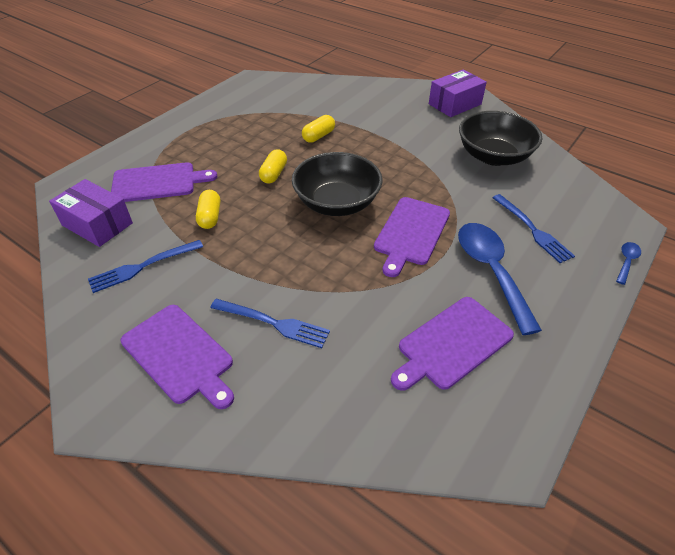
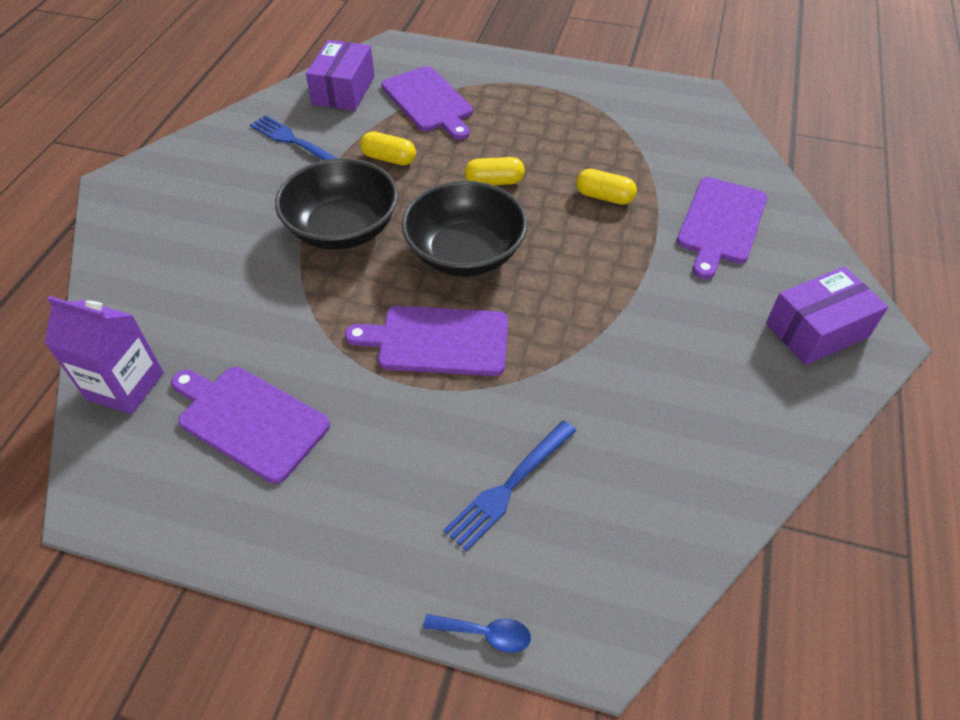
camera: 70 degrees right, 5 degrees up
(179, 355) = (187, 207): purple cutting board -> purple cutting board (721, 224)
(210, 217) = (389, 159): yellow capsule -> yellow capsule turned 45 degrees clockwise
(274, 323) = (243, 258): blue fork -> none
(390, 426) = (125, 386): none -> purple carton
(455, 104) = (817, 330): purple box -> purple box turned 60 degrees counterclockwise
(491, 271) = (393, 444): blue spoon -> none
(493, 156) = (685, 409): black bowl -> black bowl (342, 229)

